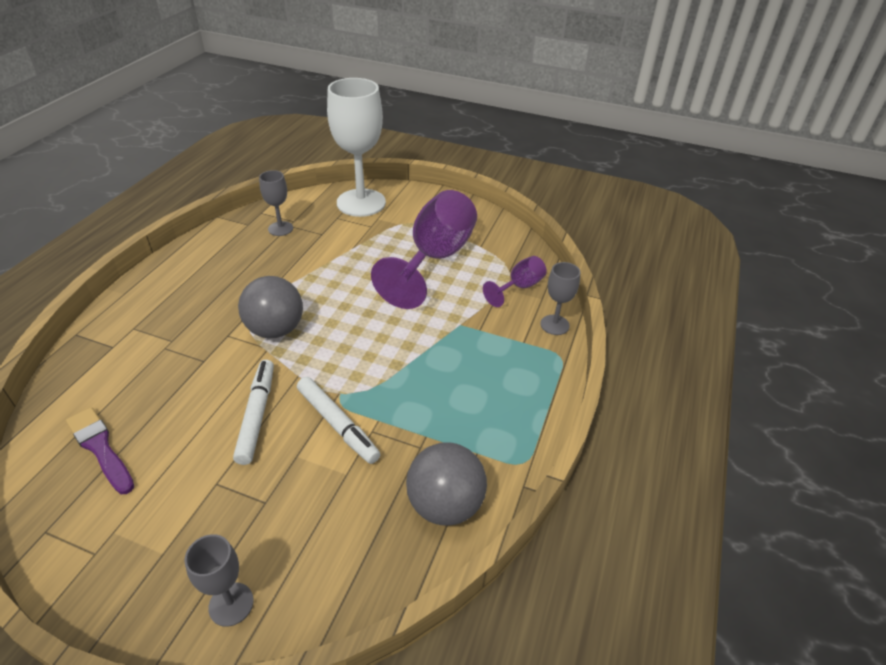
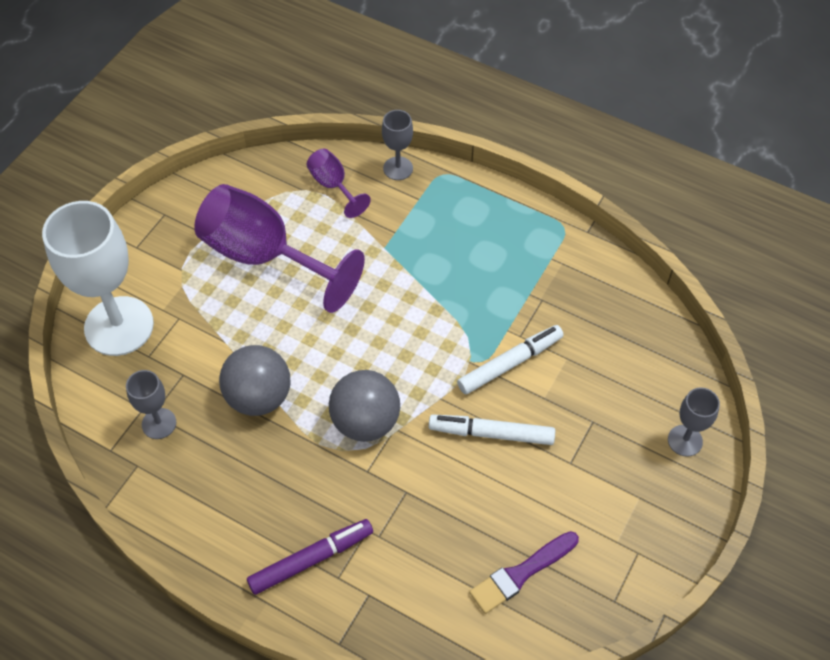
camera: 80 degrees left, 15 degrees up
(153, 311) = (310, 559): none -> purple marker
(445, 505) = (603, 288): grey ball -> grey ball (259, 397)

